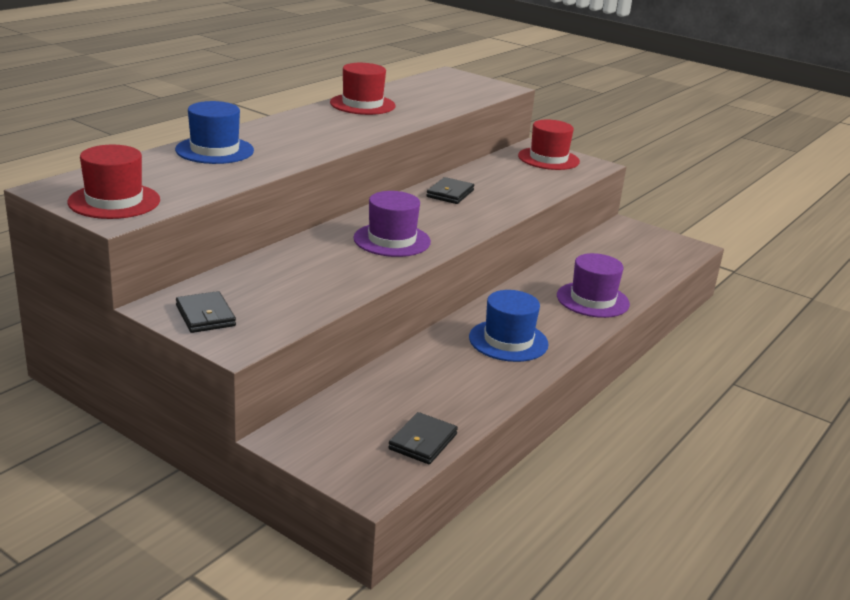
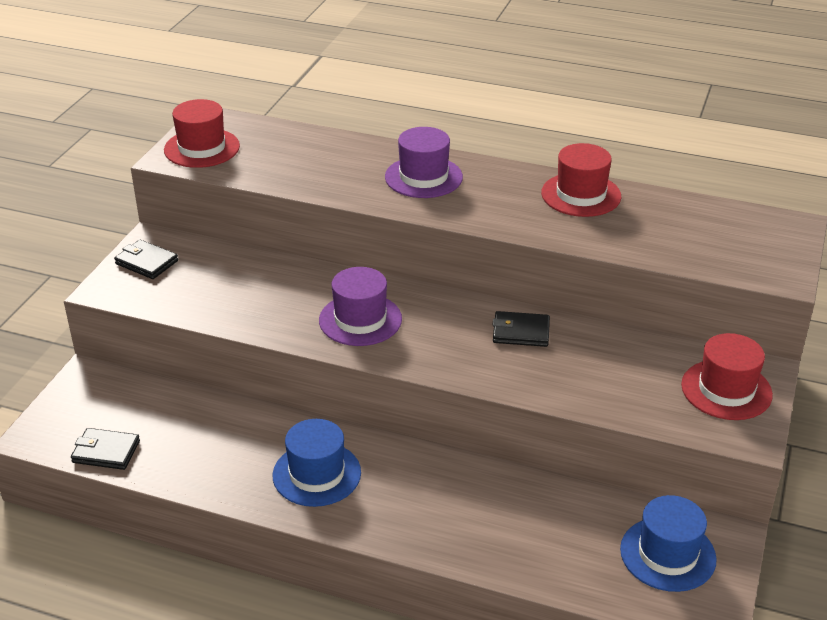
camera: 75 degrees right, 10 degrees up
(205, 316) = (146, 262): black wallet -> black wallet turned 75 degrees clockwise
(214, 150) = (353, 155): blue hat -> blue hat (667, 554)
(592, 300) = (460, 529): purple hat -> purple hat (423, 177)

